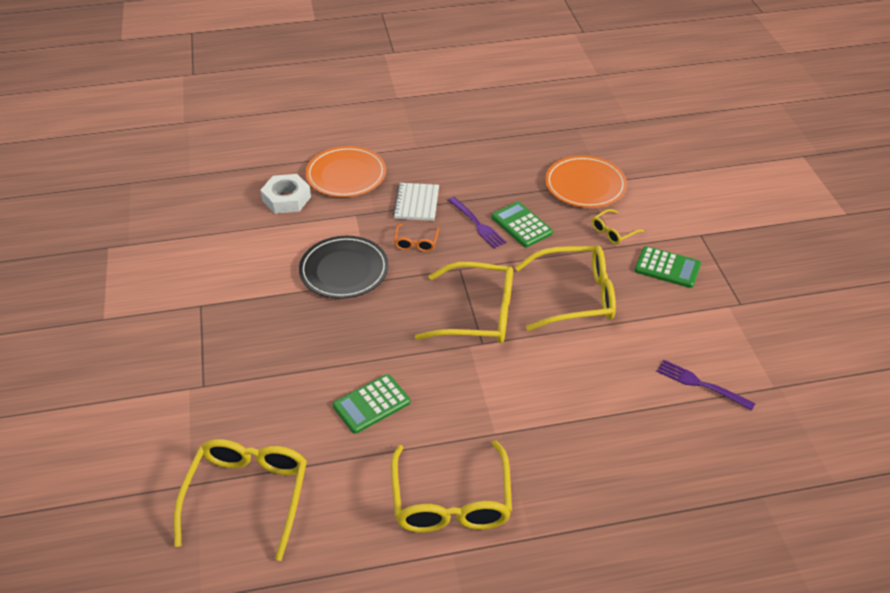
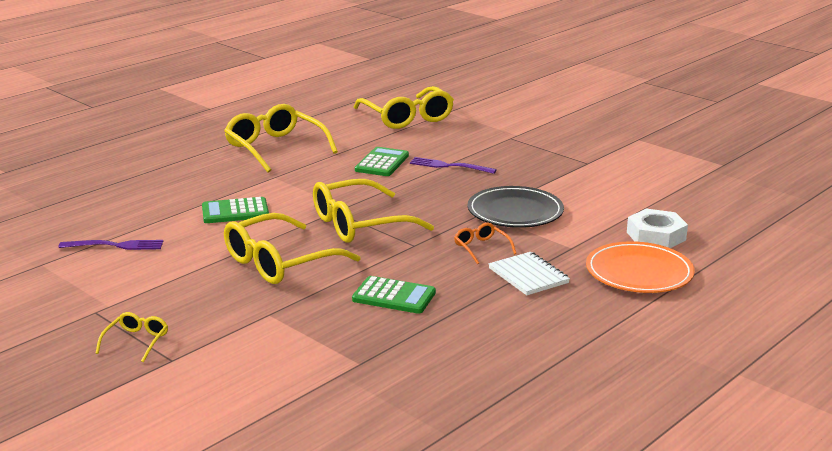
camera: 145 degrees right, 20 degrees down
(477, 224) = (441, 281): purple fork -> purple fork (449, 166)
(585, 185) = (361, 361): orange plate -> none
(613, 232) = (284, 325): yellow glasses -> yellow glasses (136, 341)
(667, 268) = (196, 315): green calculator -> green calculator (235, 212)

